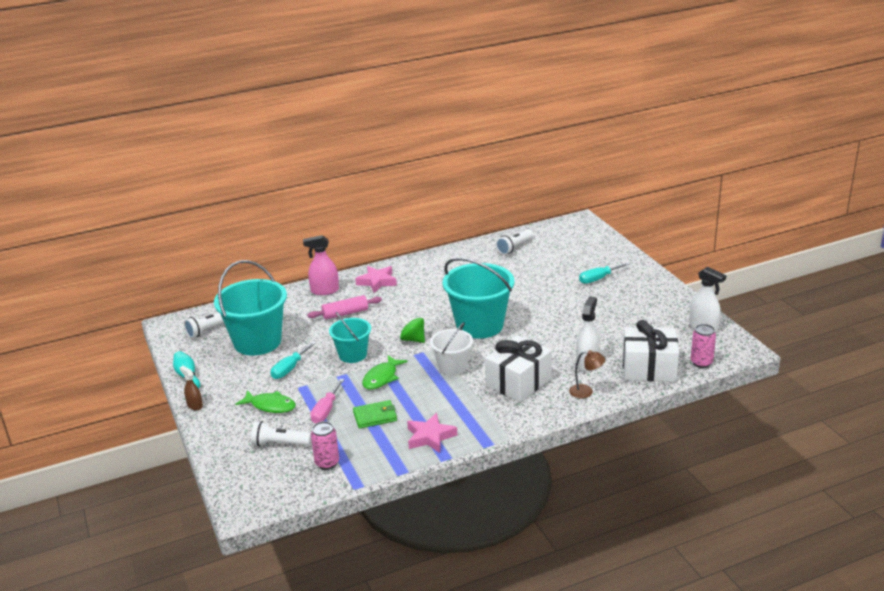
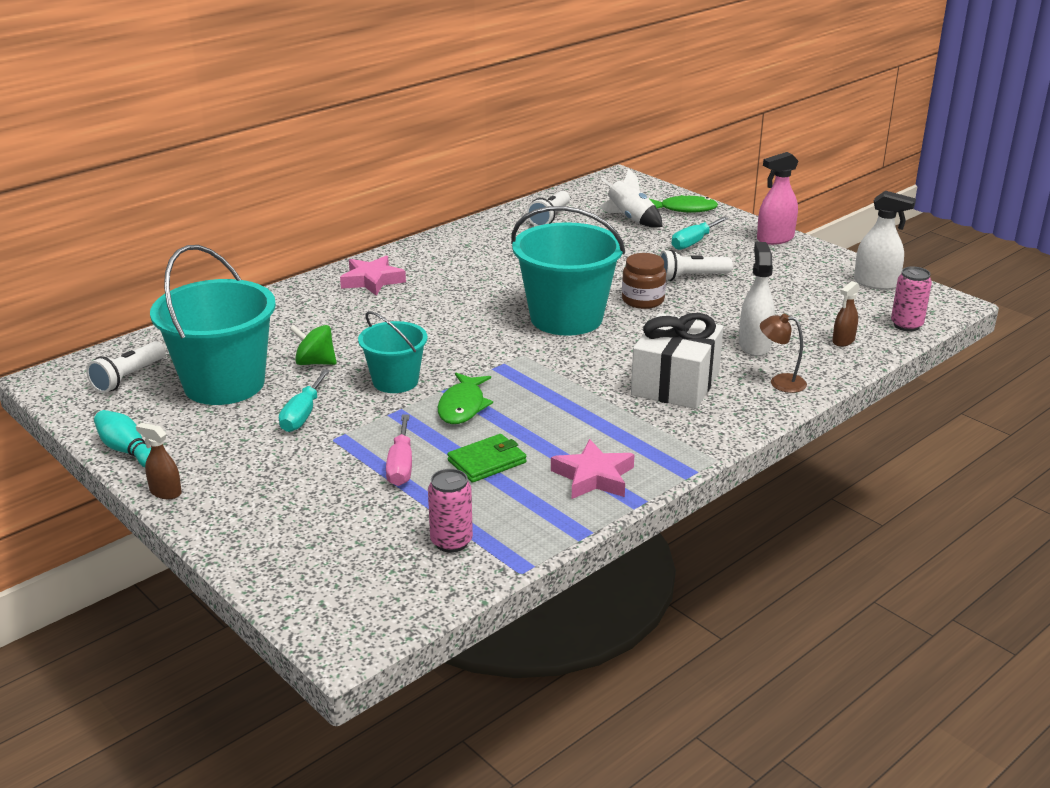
camera: 20 degrees left, 0 degrees up
(270, 406) = (302, 473): green fish -> green fish (684, 209)
(279, 443) = (351, 526): white flashlight -> white flashlight (691, 277)
(324, 291) = (295, 301): pink spray bottle -> pink spray bottle (775, 239)
(345, 313) = (348, 327): pink rolling pin -> none
(413, 339) = (477, 349): green spinning top -> green spinning top (315, 362)
(452, 367) = (563, 377): white bucket -> none
(536, 319) = (643, 300): none -> brown jar
(567, 255) = (630, 219): none -> white rocket
(586, 392) = (780, 382): brown lamp -> brown lamp turned 150 degrees counterclockwise
(649, 368) = (843, 341): white gift -> brown spray bottle

